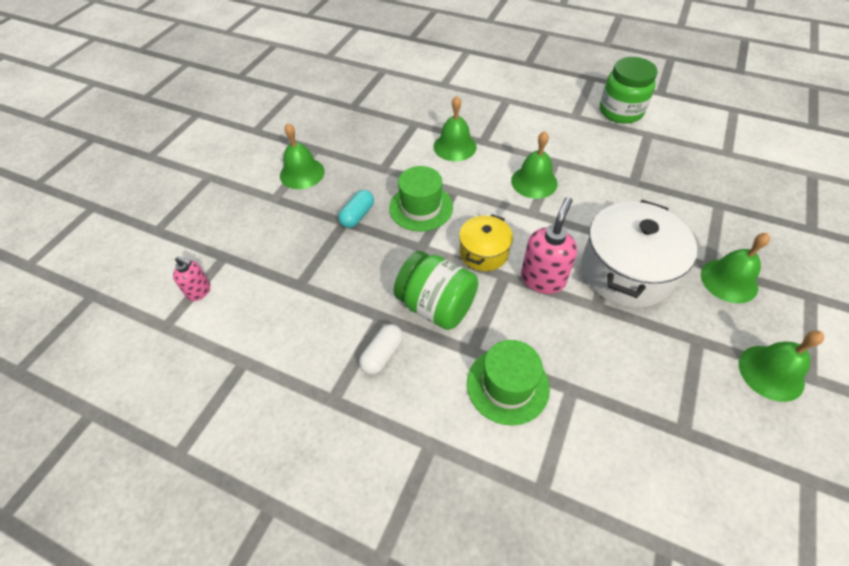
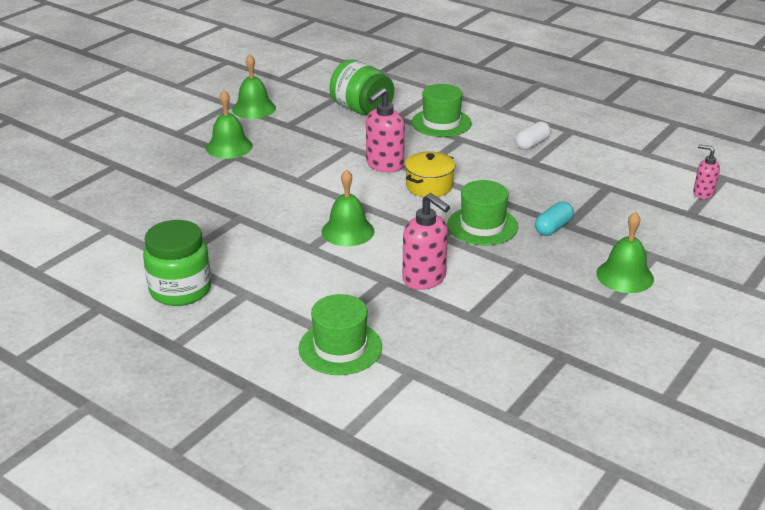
camera: 170 degrees left, 20 degrees down
(436, 306) = (483, 161): green jar -> green jar (362, 110)
(455, 146) = (424, 279): green bell -> pink soap dispenser
(491, 91) = (340, 347): none -> green hat
(626, 271) = (309, 161): white pot -> none

